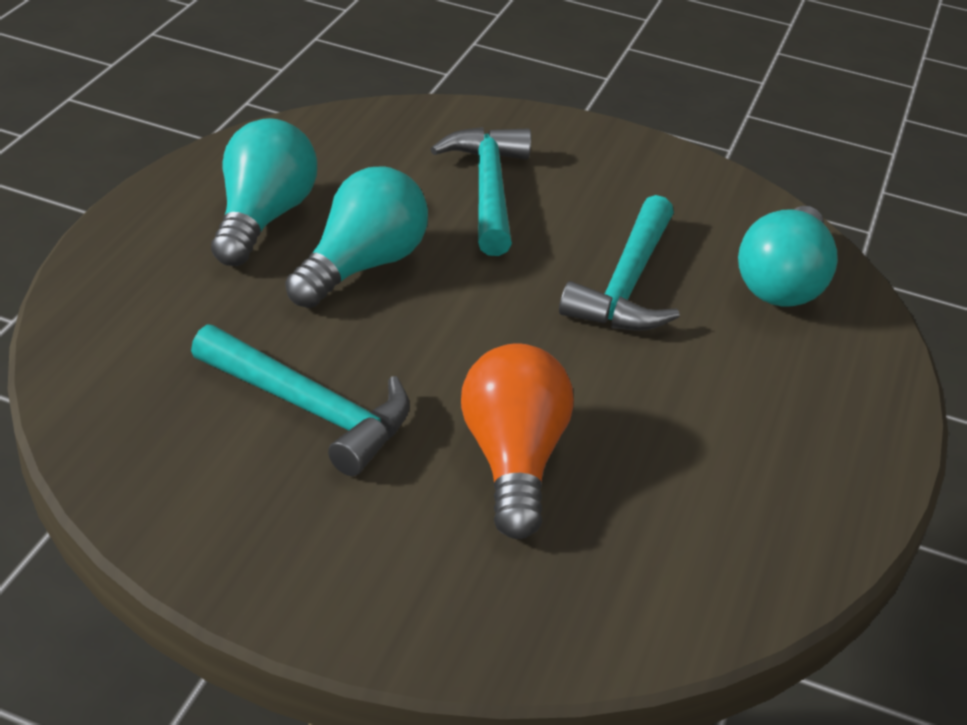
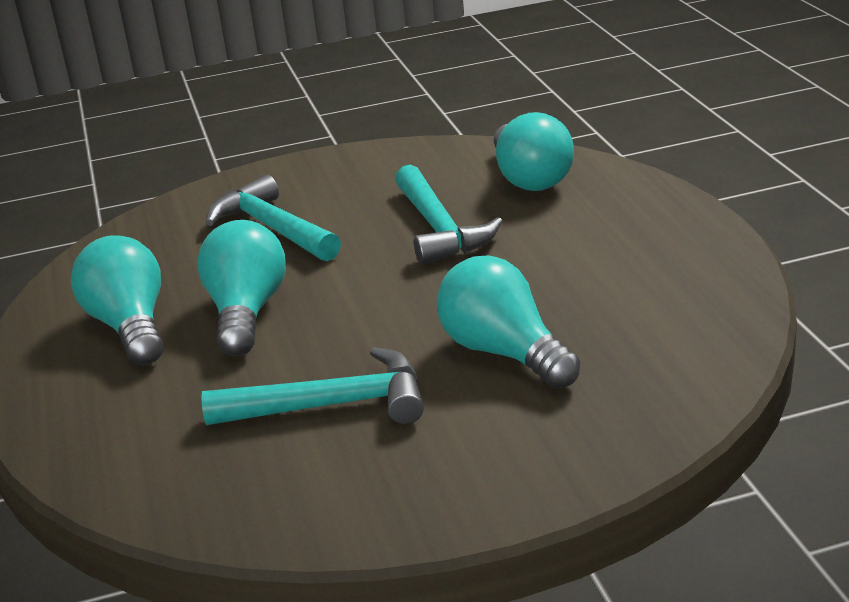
camera: 30 degrees left, 10 degrees down
(512, 461) = (504, 353): orange light bulb -> turquoise light bulb

